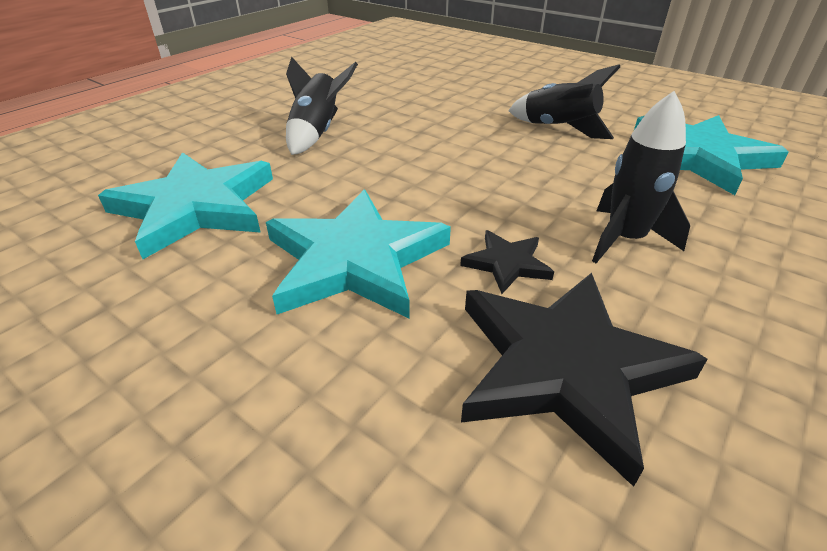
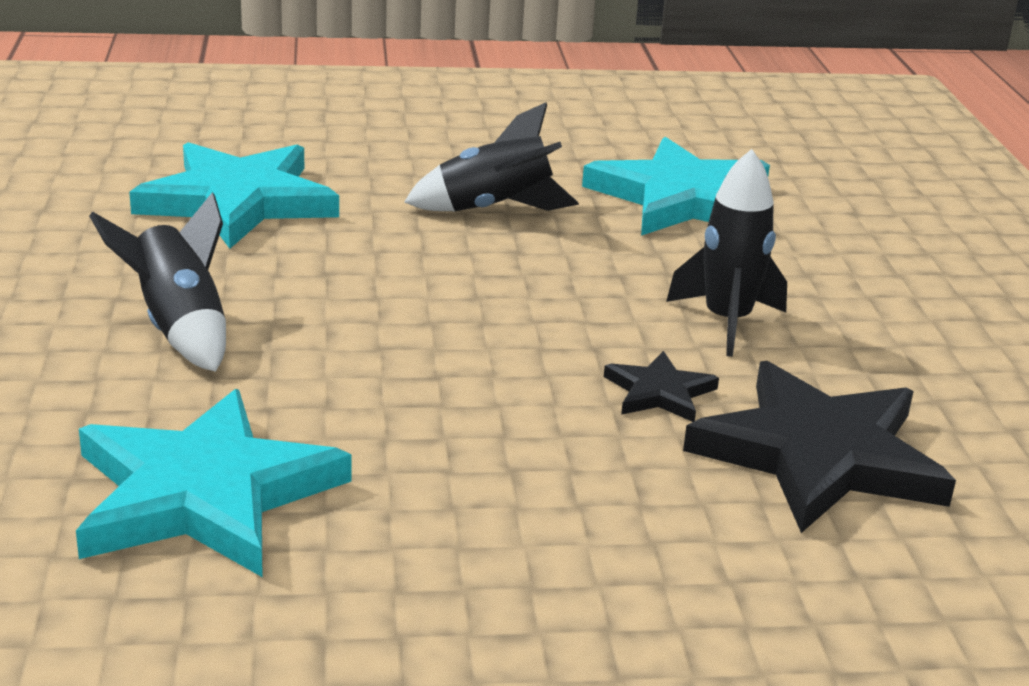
camera: 45 degrees left, 10 degrees down
(354, 260) = (511, 458): turquoise star -> turquoise star (238, 201)

